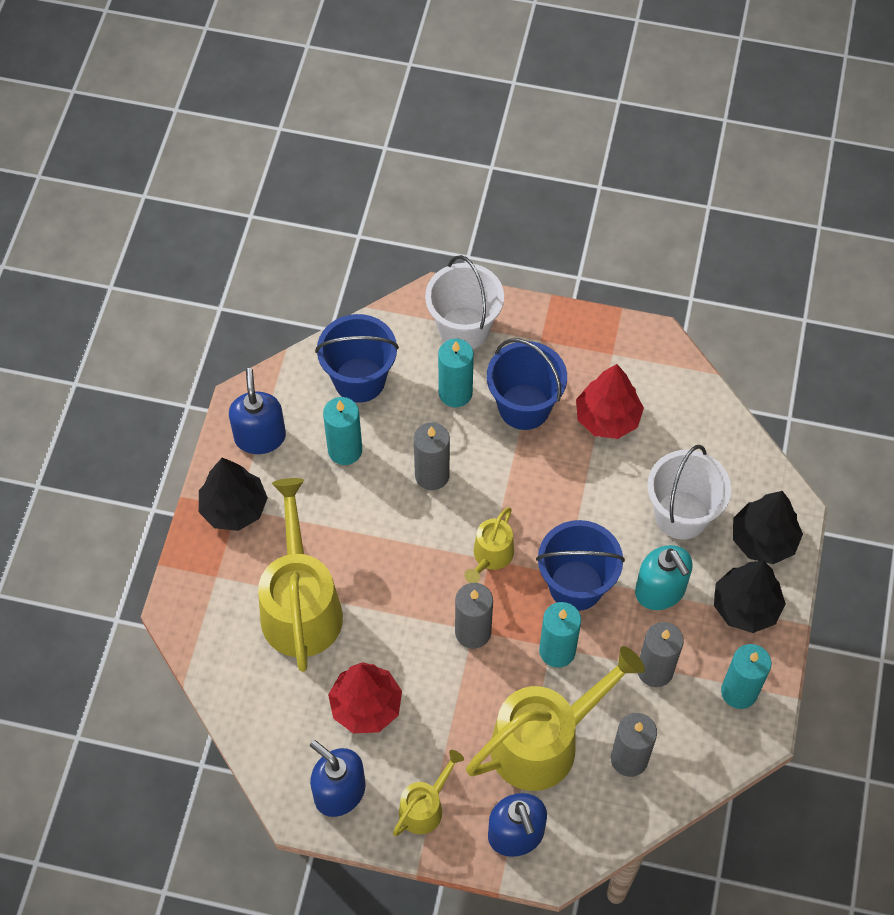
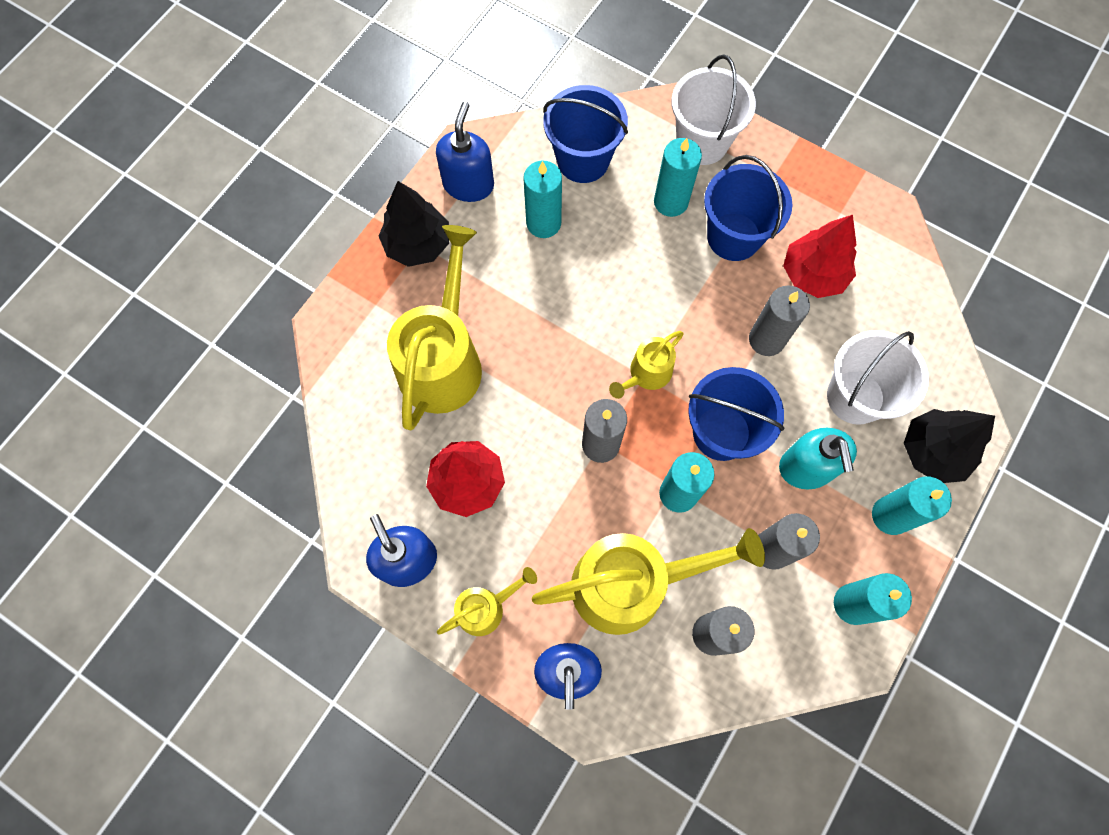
camera: 20 degrees right, 10 degrees up
(432, 475) = (618, 274): grey candle -> grey candle (766, 339)
(745, 606) = (890, 515): black tree -> turquoise candle

